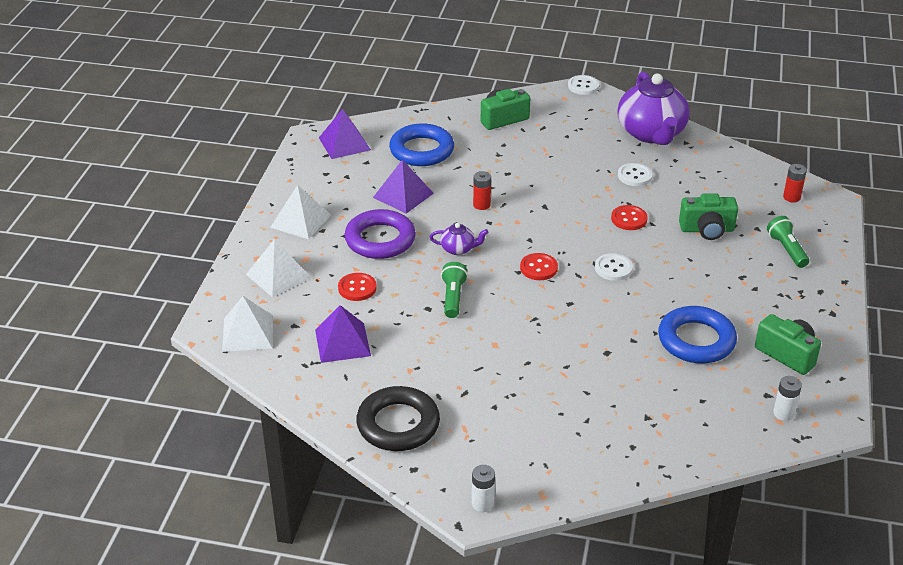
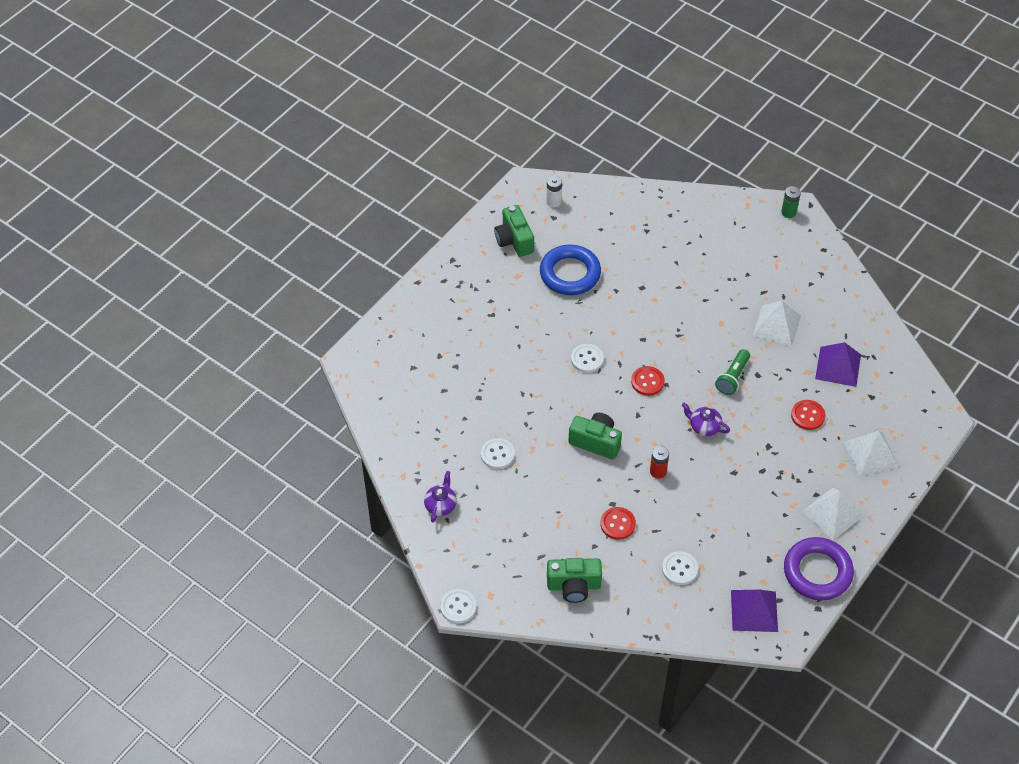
camera: 155 degrees left, 15 degrees up
(247, 333) = (911, 402): white pyramid -> white pyramid (776, 325)
(380, 239) = (768, 463): purple ring -> purple ring (817, 572)
(398, 424) = (821, 284): black ring -> none
(403, 195) = (724, 511): purple pyramid -> none
(421, 150) = (679, 569): blue ring -> white button
(482, 503) = (788, 212): white battery -> green battery
(629, 219) = (538, 405): red button -> red button (617, 524)
(651, 133) = (441, 505): purple teapot -> purple teapot, size x0.43
(707, 230) = (482, 369): green camera -> green camera (596, 442)
(787, 250) = (434, 326): green flashlight -> none
(791, 197) = (381, 377): red battery -> none

